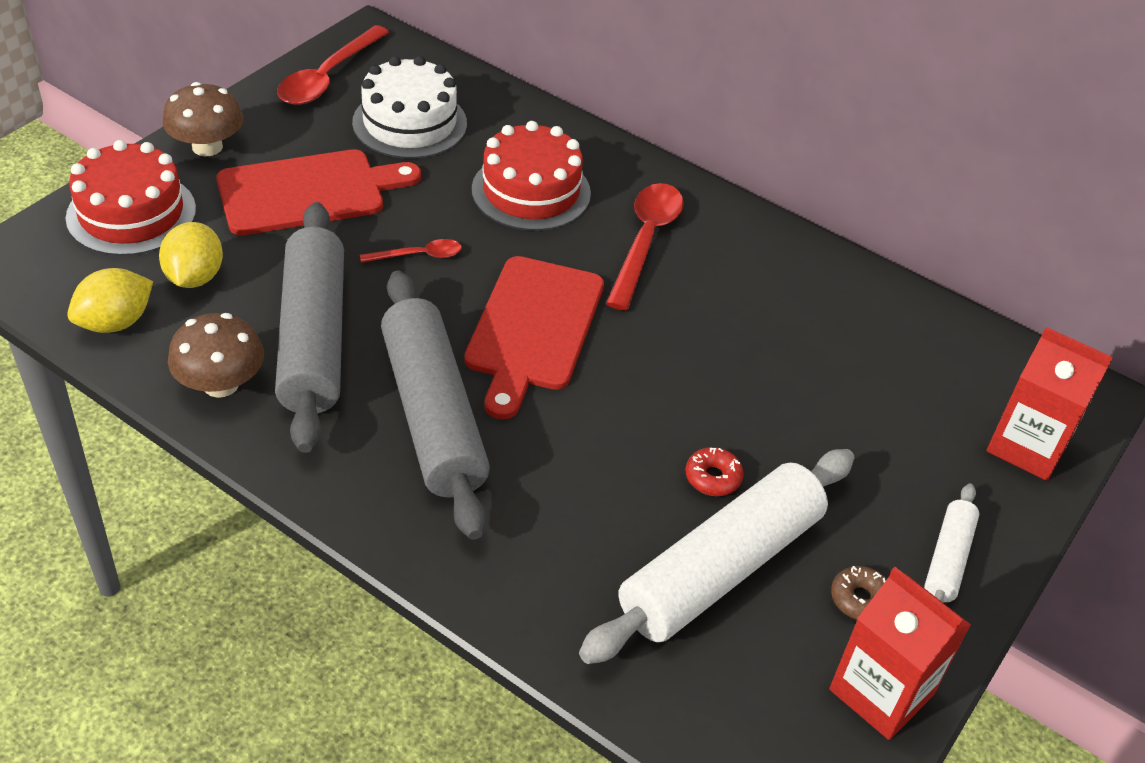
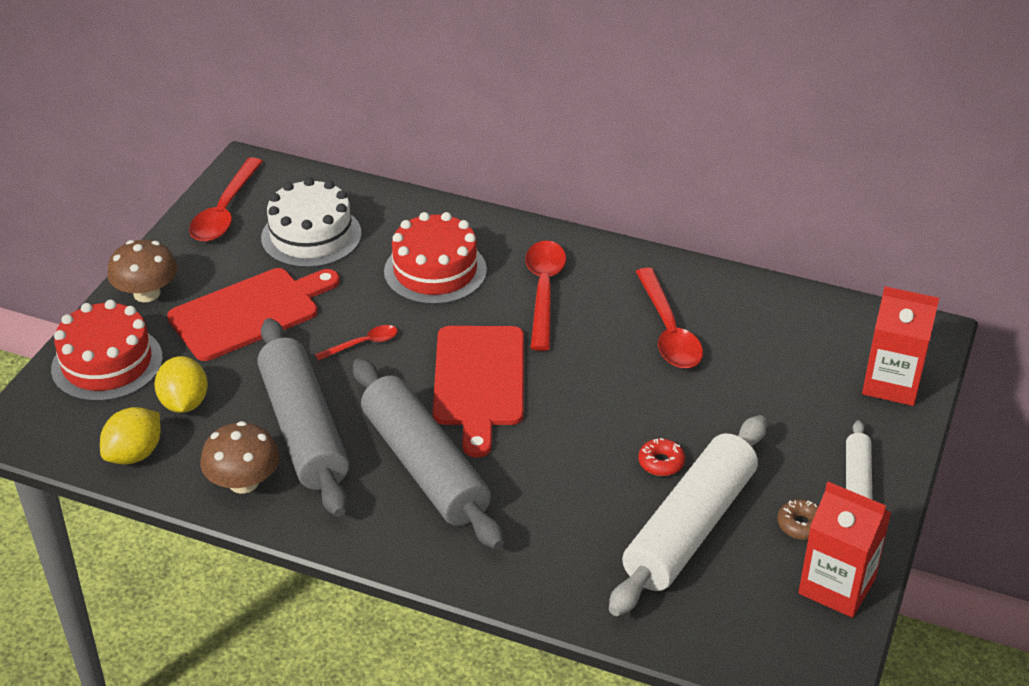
camera: 10 degrees left, 5 degrees down
(775, 320) = (668, 331): none -> red spoon

